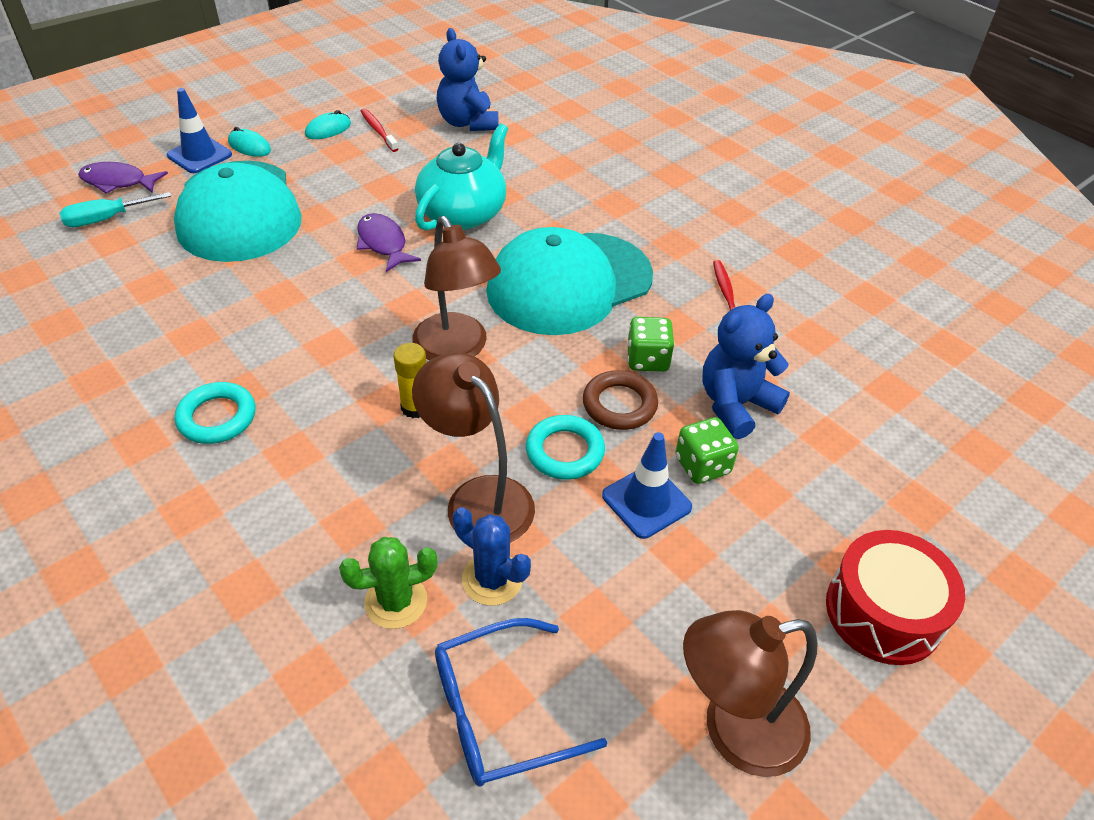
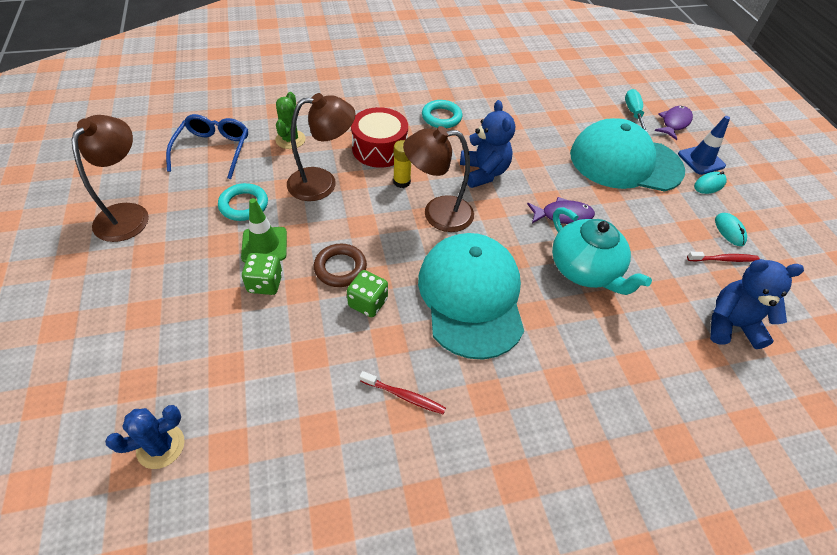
camera: 115 degrees right, 5 degrees up
(492, 579) = (273, 170): blue cactus -> blue cactus (161, 446)
(565, 451) = (325, 227): turquoise ring -> turquoise ring (244, 205)
(646, 501) = (264, 245): blue traffic cone -> green traffic cone
(735, 405) = (294, 330): blue teddy bear -> blue teddy bear (483, 172)
(883, 612) = (108, 308): red drum -> red drum (379, 149)

